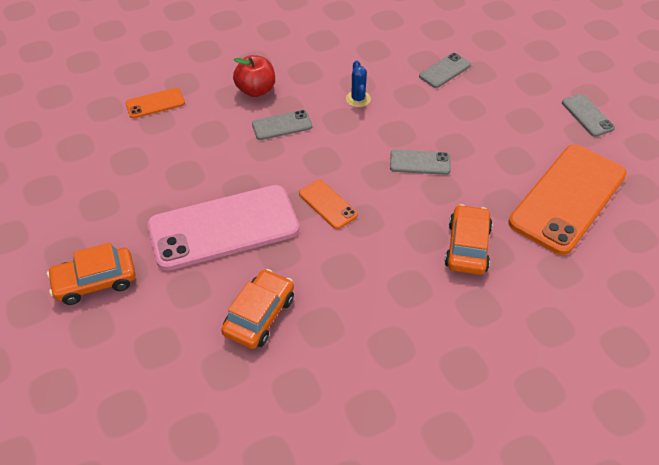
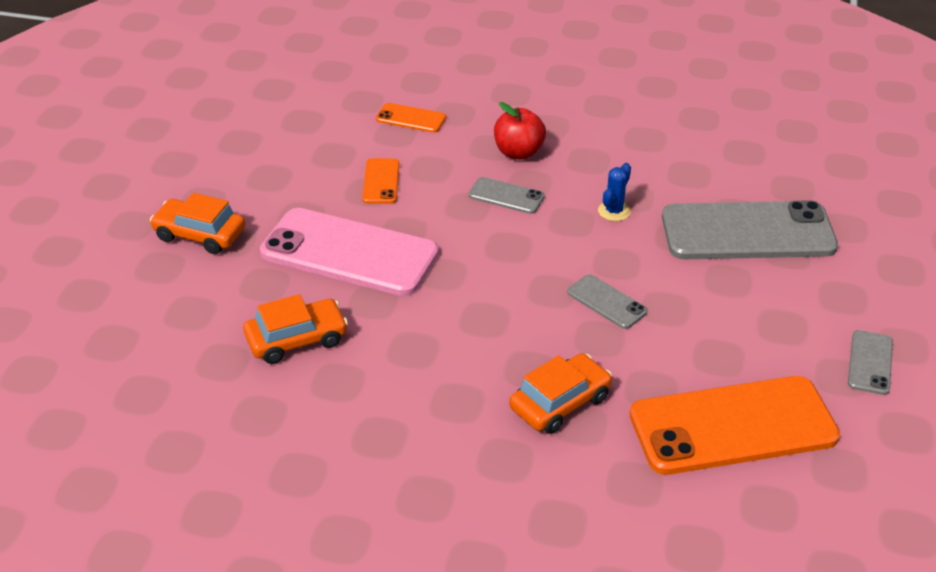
camera: 40 degrees right, 10 degrees down
(328, 204) = (467, 287): orange phone -> orange phone (381, 181)
(445, 71) = (747, 232): grey phone -> grey phone, size x2.22

